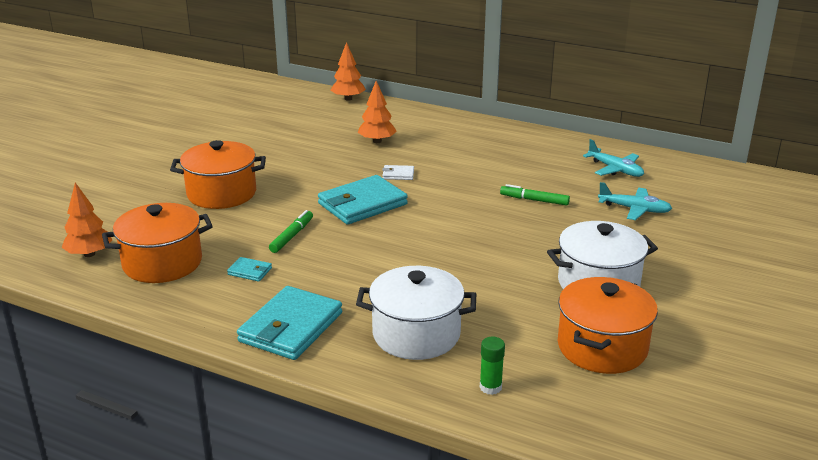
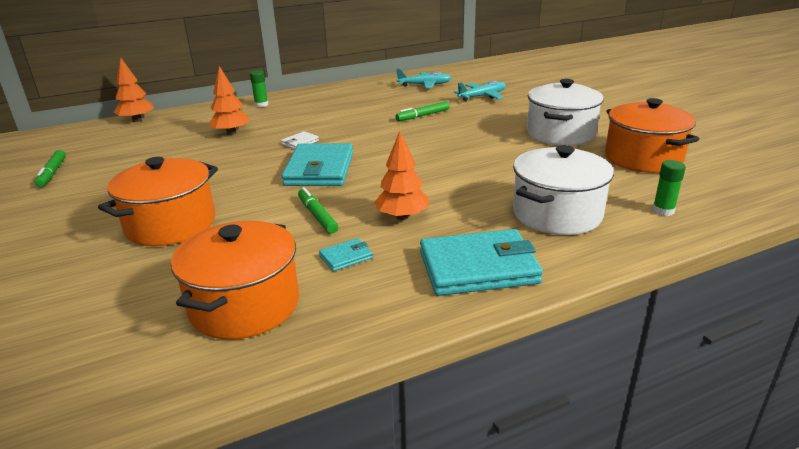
camera: 50 degrees left, 0 degrees up
(89, 254) = (131, 355): orange tree -> orange tree (402, 217)
(237, 121) = (52, 173): none -> green marker
(291, 327) = (478, 268): turquoise wallet -> turquoise wallet turned 75 degrees counterclockwise
(447, 124) = (261, 105): none -> green glue stick

